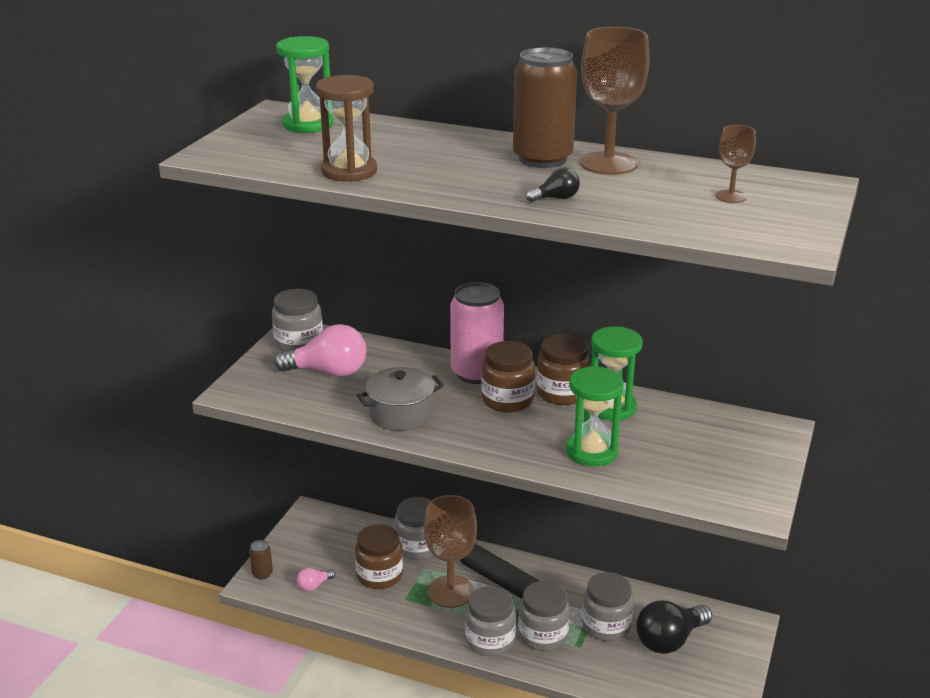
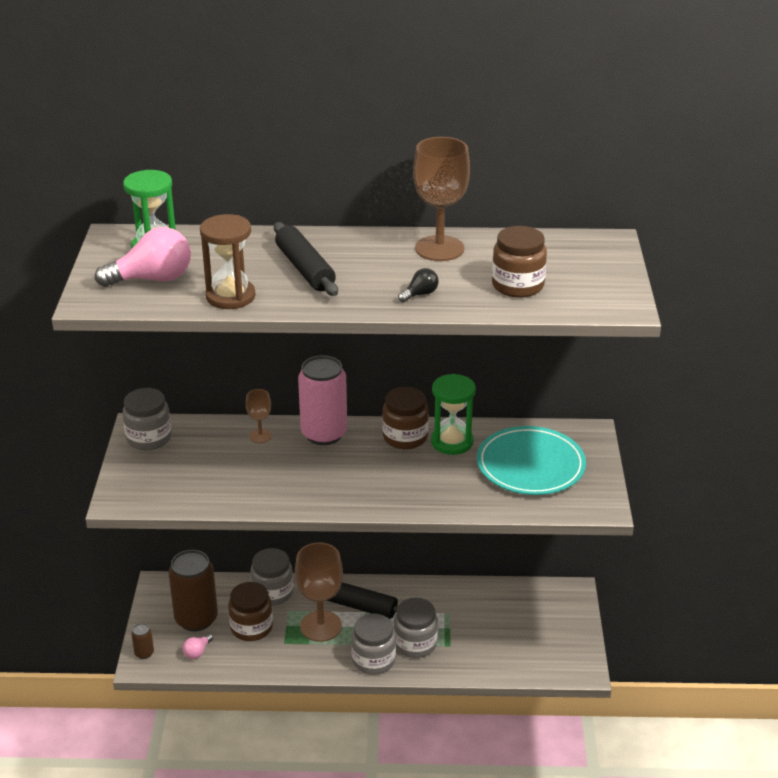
camera: 20 degrees left, 5 degrees up
(328, 372) = (193, 461): pink light bulb -> pink light bulb (152, 279)
(401, 414) = (280, 488): grey pot -> none
(446, 160) = (305, 269): none -> black rolling pin
(507, 400) = (363, 454): brown jar -> brown jar (517, 285)
(542, 159) = (383, 253): brown can -> brown can (196, 619)
(591, 451) = (455, 486): green hourglass -> none
(606, 626) = (463, 622): grey jar -> none
(669, 640) = (518, 621): black light bulb -> none
(691, 448) = (530, 465): none -> turquoise plate
(731, 196) = (552, 267): brown goblet -> brown goblet (260, 436)

